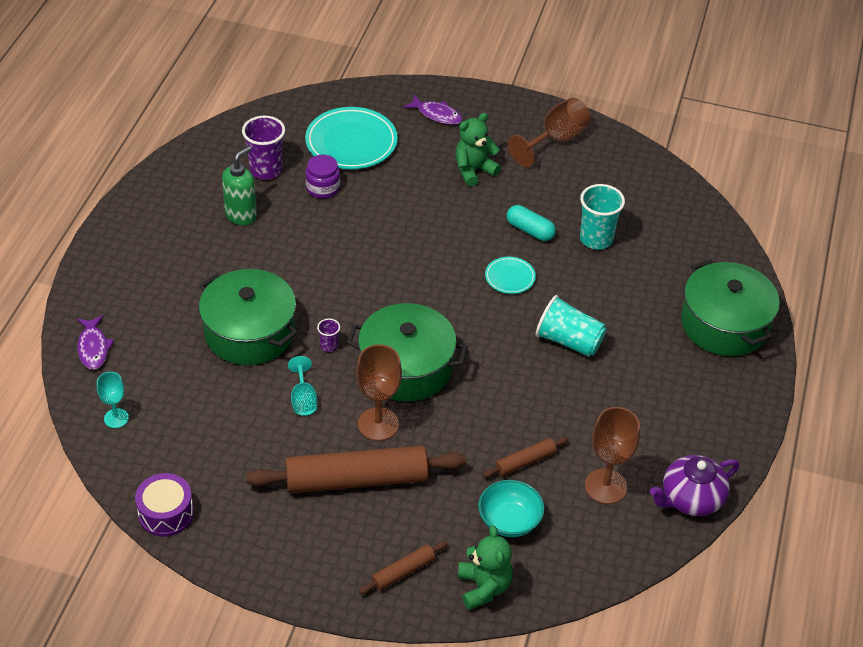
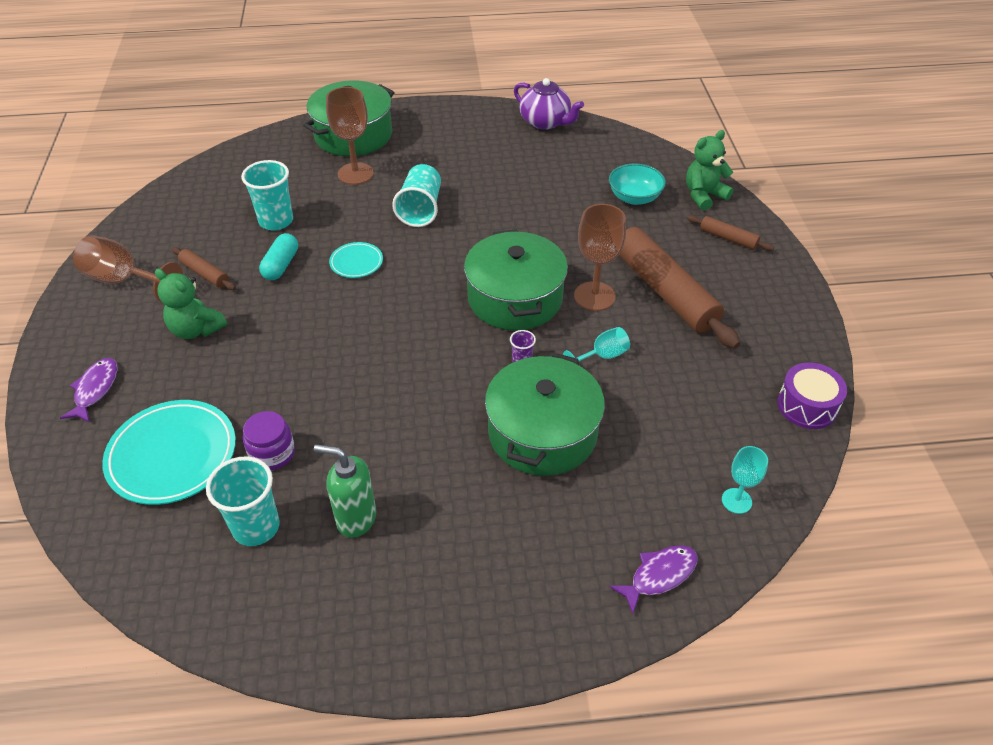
camera: 110 degrees left, 0 degrees up
(266, 170) = (256, 527): purple cup -> turquoise cup
(525, 461) = (570, 203): brown rolling pin -> brown rolling pin (204, 274)
(605, 486) = (564, 160): brown goblet -> brown goblet (355, 174)

